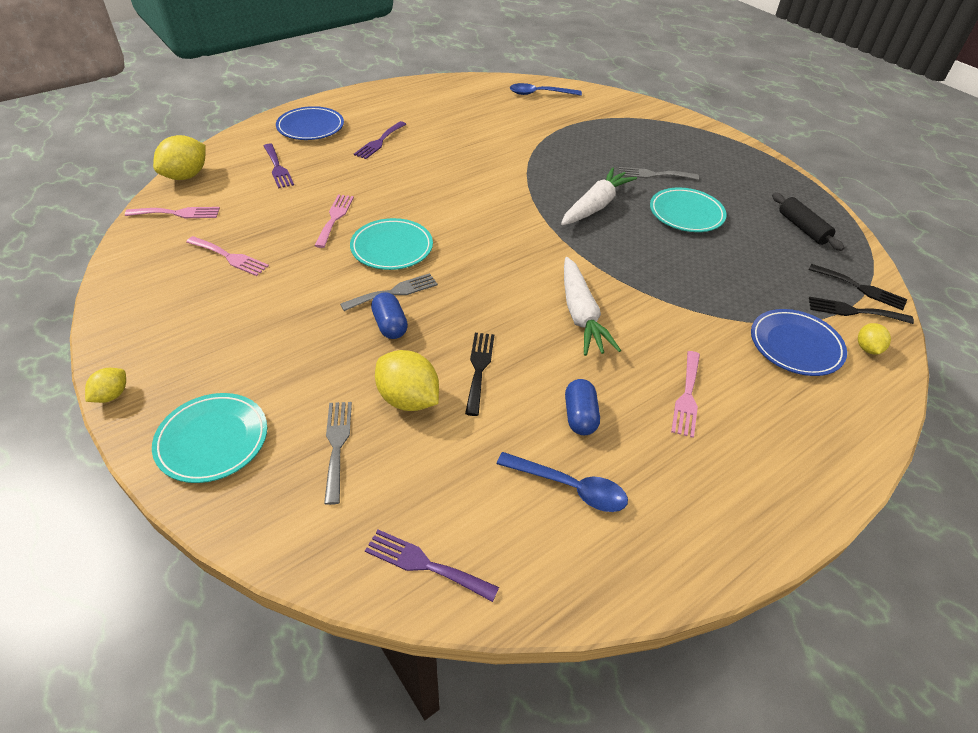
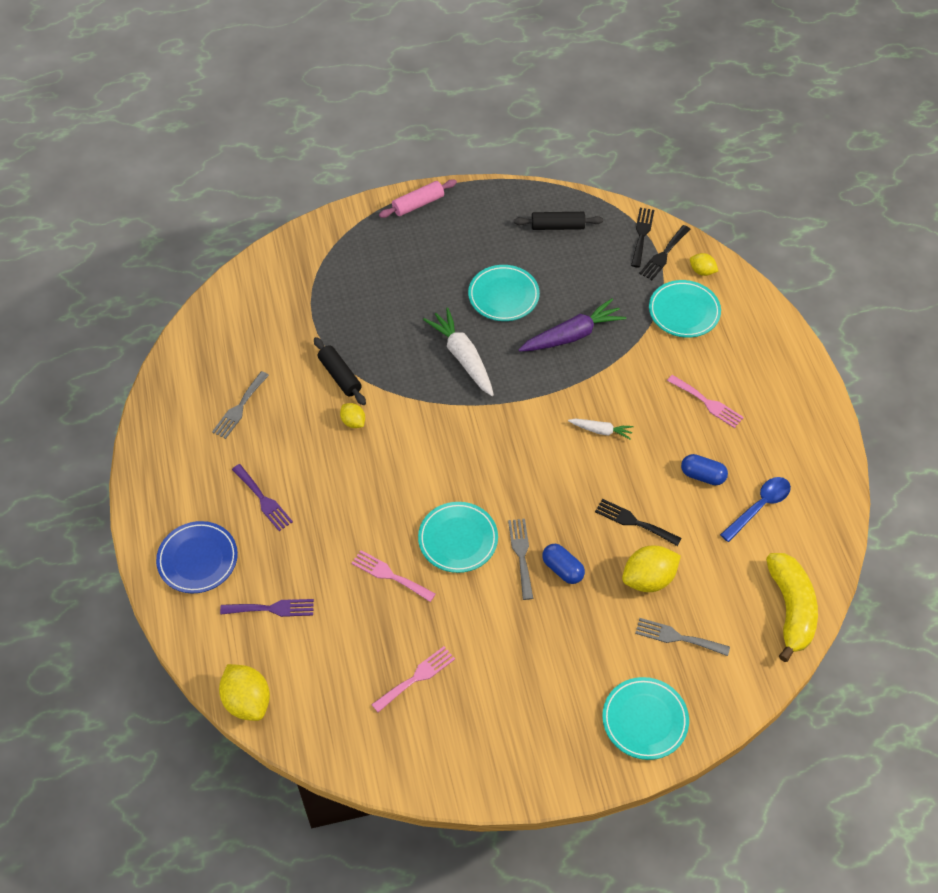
camera: 65 degrees left, 10 degrees up
(112, 395) = (570, 789): yellow lemon -> yellow lemon (353, 422)
(177, 213) = (319, 716): pink fork -> none
(390, 325) = (562, 569): blue capsule -> blue capsule turned 45 degrees clockwise
(425, 564) = (790, 609): purple fork -> yellow banana
(523, 149) = (340, 376): none -> black rolling pin
(539, 94) = (233, 317): blue spoon -> none
(581, 315) = (601, 431): white carrot -> white carrot, size x0.55
(654, 174) = (434, 290): grey fork -> grey fork (239, 408)
(682, 267) = (572, 335): none -> purple carrot
(734, 147) = (418, 204): none -> pink rolling pin
(795, 345) = (684, 311): blue plate -> turquoise plate
(861, 288) = (642, 234): black fork -> black fork turned 45 degrees counterclockwise

